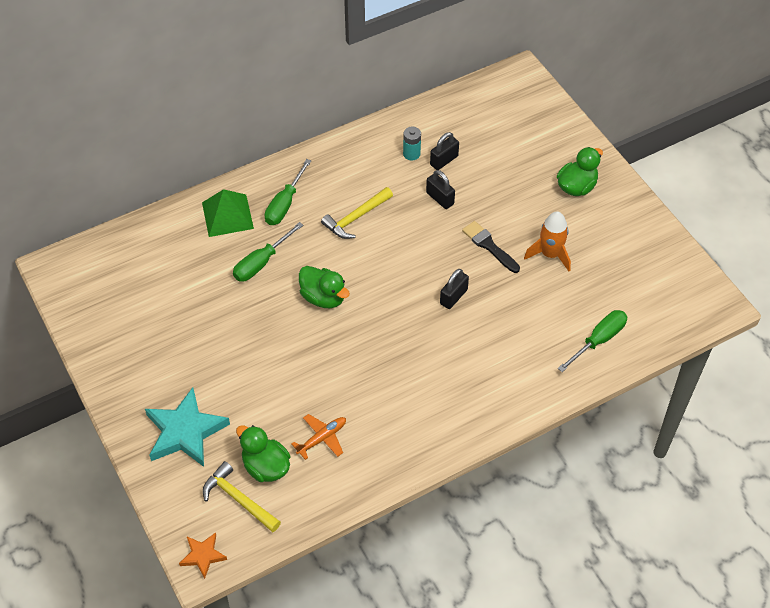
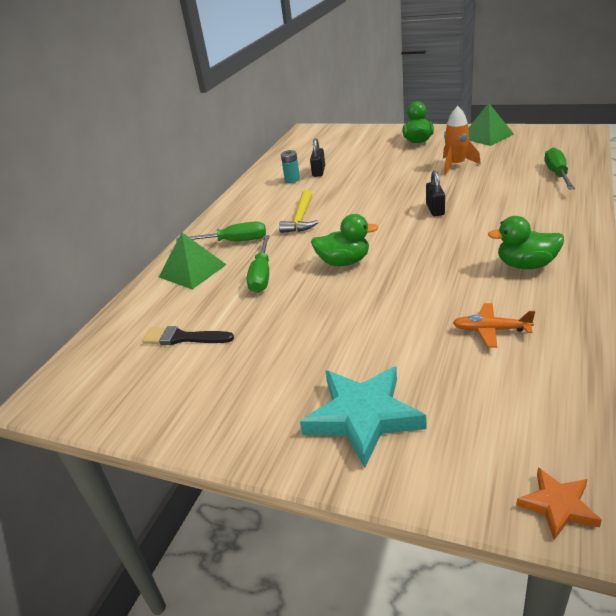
camera: 35 degrees left, 20 degrees down
(239, 499) = (503, 426): yellow hammer -> none
(266, 466) = (481, 383): green duck -> green duck (526, 265)
(285, 204) = (234, 241): green screwdriver -> green screwdriver turned 75 degrees counterclockwise
(322, 438) = (490, 330): orange plane -> orange plane turned 90 degrees counterclockwise
(440, 198) = (344, 183): black padlock -> none
(489, 246) = (413, 181): black brush -> black brush (183, 338)
(638, 234) = (487, 136): none -> green pyramid

